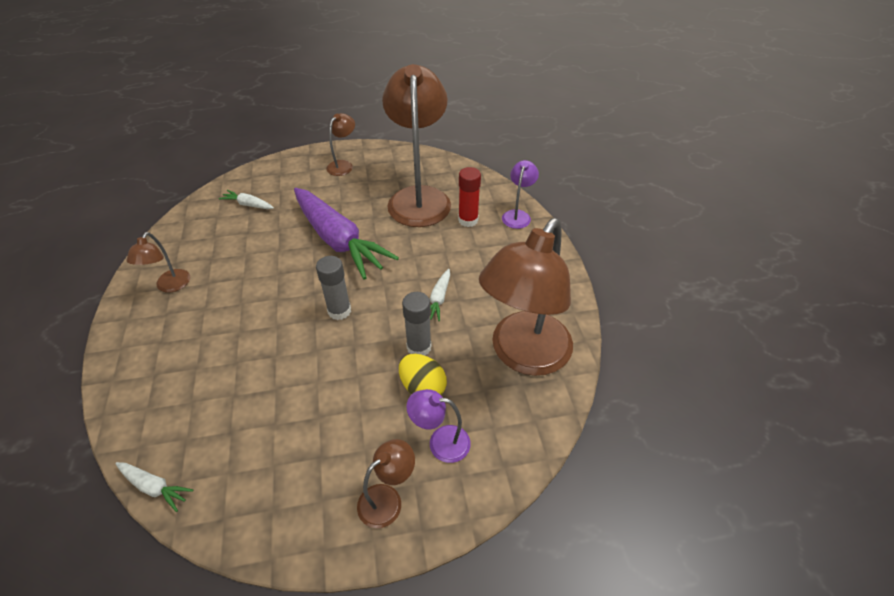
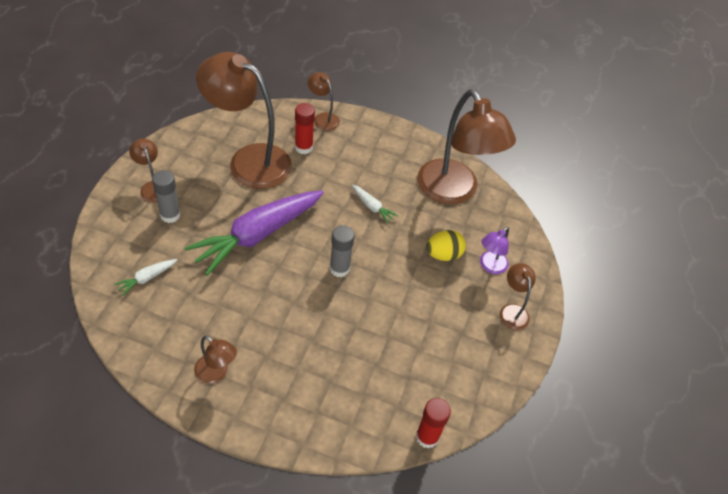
camera: 65 degrees left, 5 degrees up
(154, 487) = (427, 437): white carrot -> red glue stick
(338, 240) = (257, 235): purple carrot -> purple carrot turned 150 degrees clockwise
(419, 347) = (408, 240): grey glue stick -> grey glue stick (170, 215)
(517, 215) = (323, 118): purple lamp -> brown lamp

